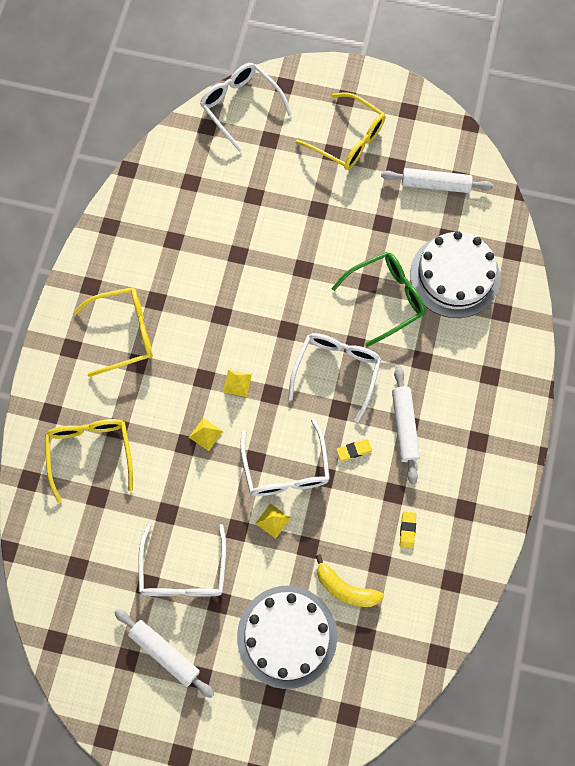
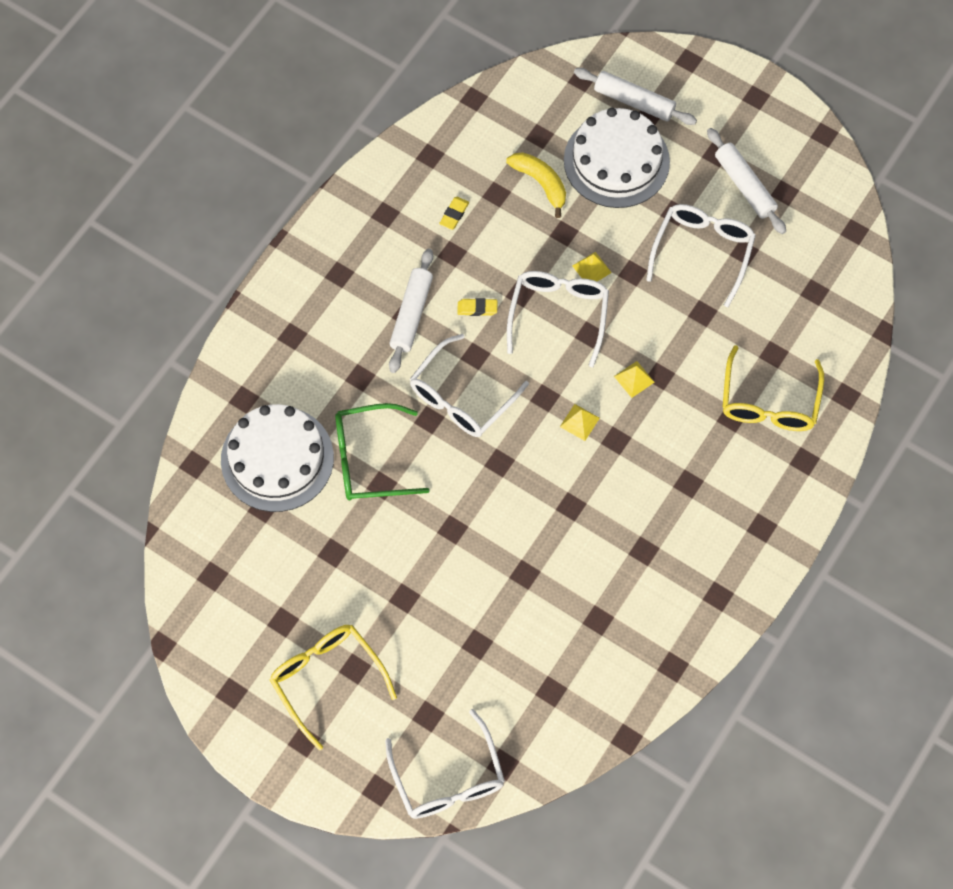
camera: 160 degrees left, 5 degrees down
(124, 333) = (693, 523): yellow glasses -> none
(435, 184) = (245, 579): white rolling pin -> white rolling pin (634, 102)

